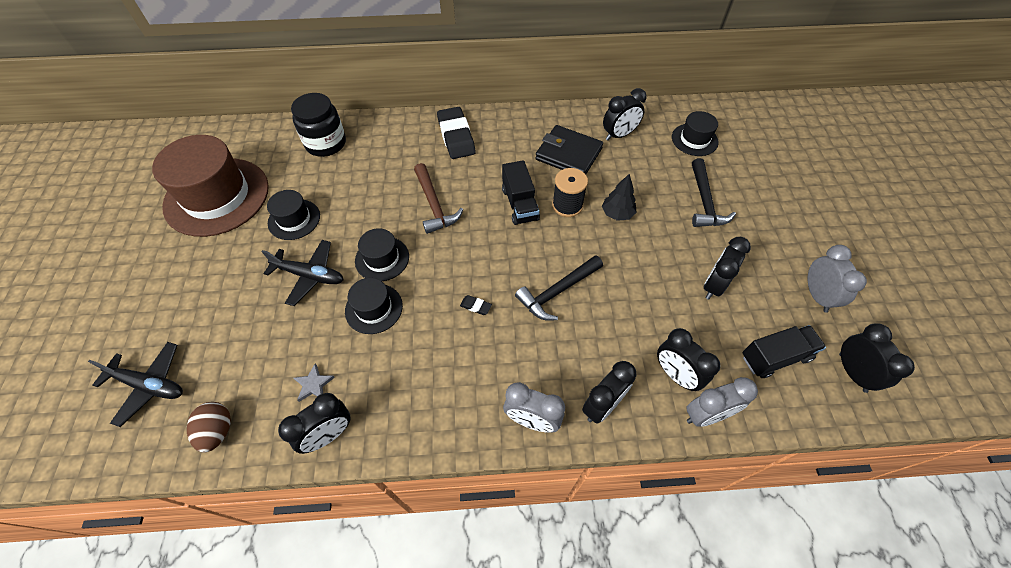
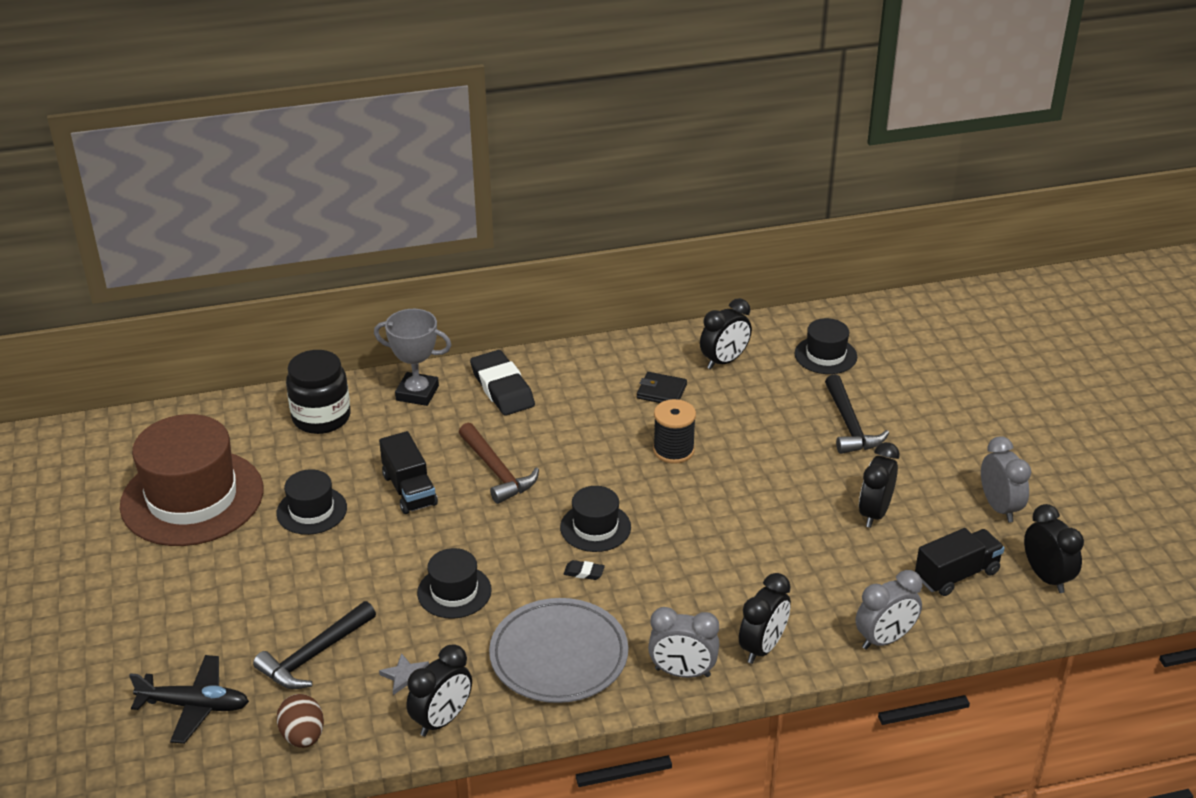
camera: 10 degrees left, 20 degrees down
(310, 275) = (357, 568): black plane -> none
(382, 259) = (447, 538): black hat -> black hat (595, 527)
(396, 133) = (417, 393): none -> grey trophy
(437, 385) = (559, 656): none -> grey plate
(519, 204) = (611, 457): black truck -> black truck (409, 490)
(557, 292) = (682, 545): black hammer -> black hammer (314, 655)
(568, 154) = (661, 391): black wallet -> black wallet, size x0.58
(617, 214) = (740, 452): black tree -> none
(675, 374) = (843, 607): black clock -> none

